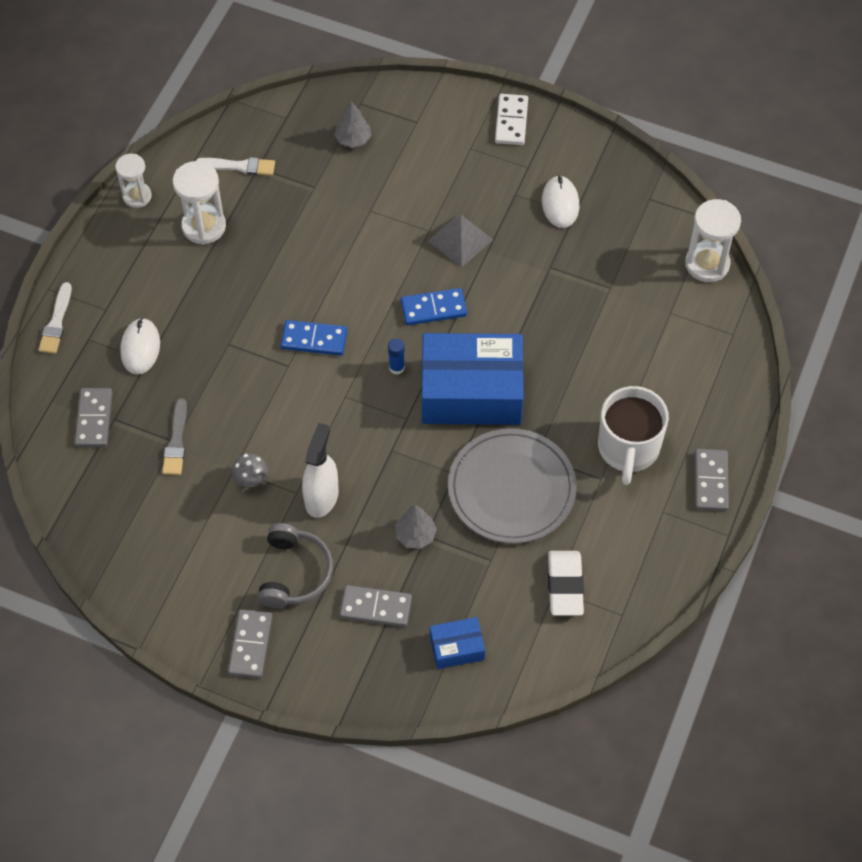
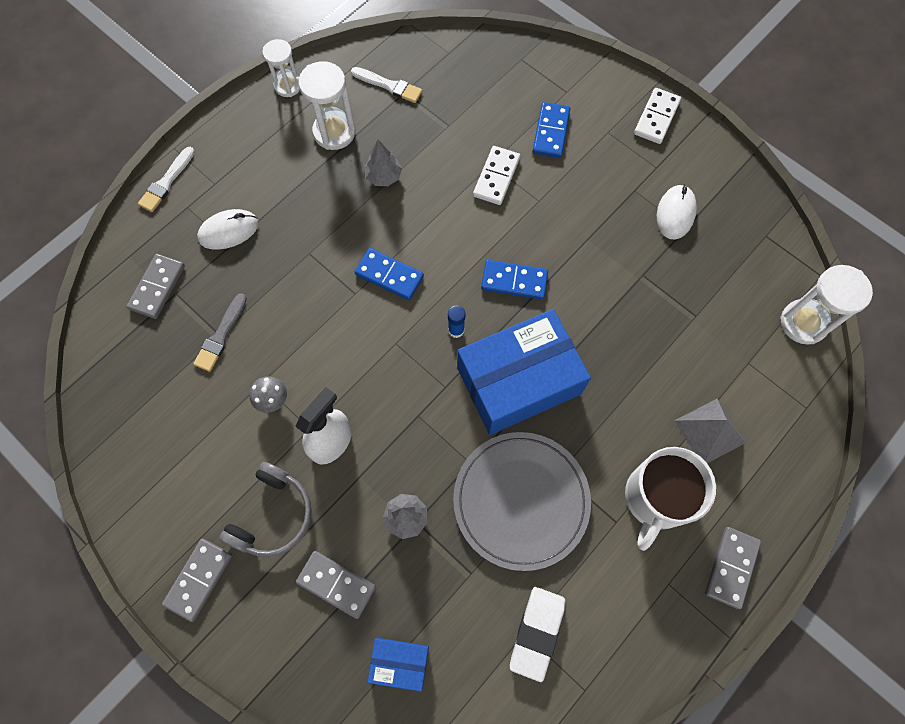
camera: 20 degrees right, 10 degrees up
(140, 348) = (229, 231): white mouse -> white mouse turned 45 degrees clockwise
(353, 139) = (502, 91): grey tree -> grey tree (383, 176)
(380, 221) = (496, 177): none -> white domino
(416, 164) = (551, 132): none -> blue domino
(460, 240) = (565, 220): grey pyramid -> grey pyramid (709, 431)
(471, 392) = (519, 381): blue box -> blue box turned 45 degrees counterclockwise

